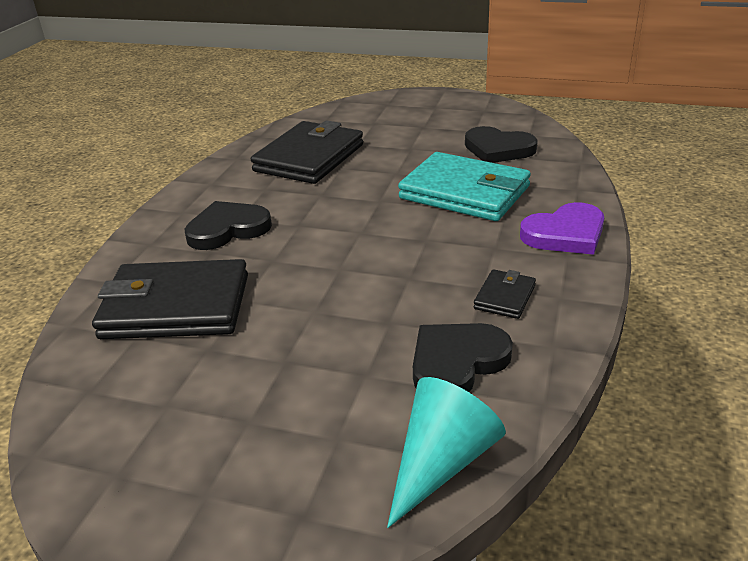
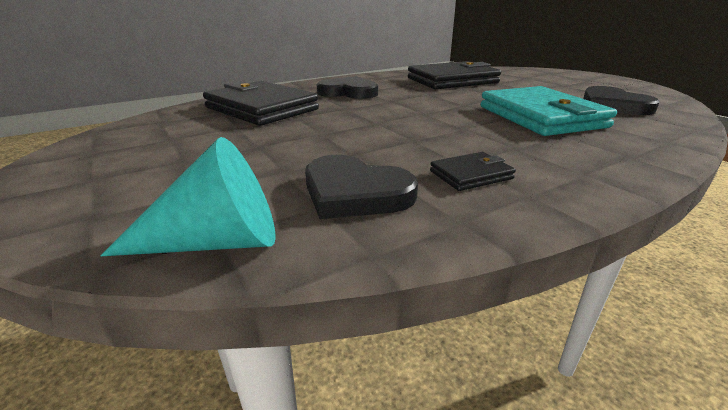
camera: 40 degrees right, 5 degrees down
(457, 362) = (354, 193): black heart -> black heart turned 150 degrees counterclockwise
(565, 234) = (606, 161): purple heart -> none

